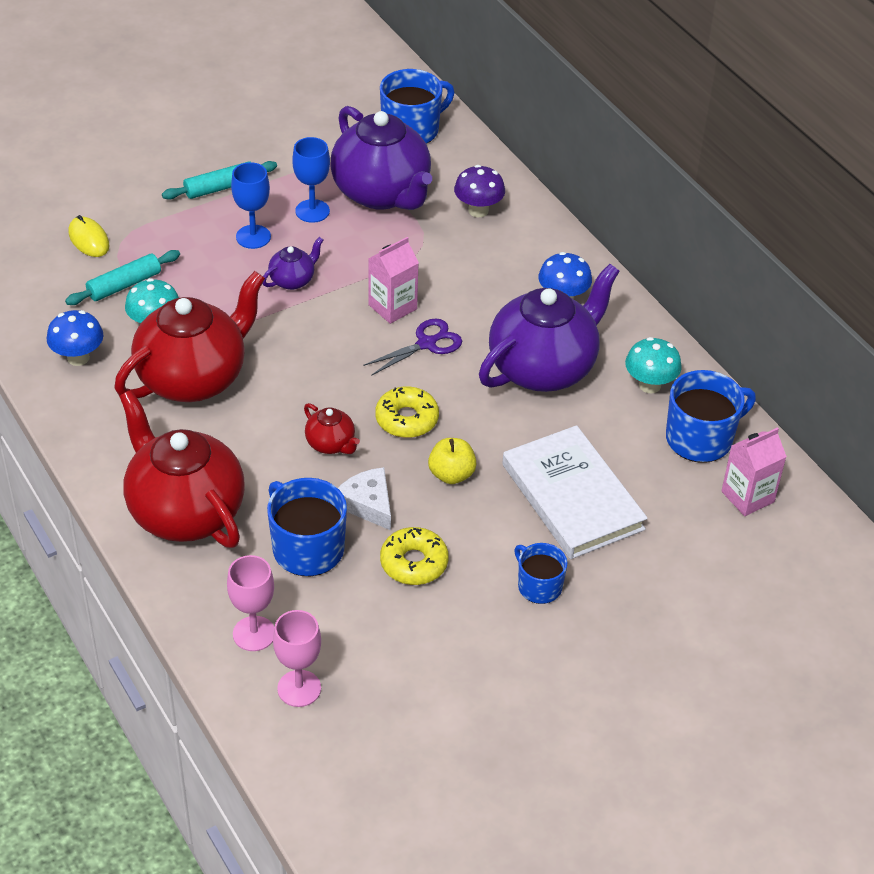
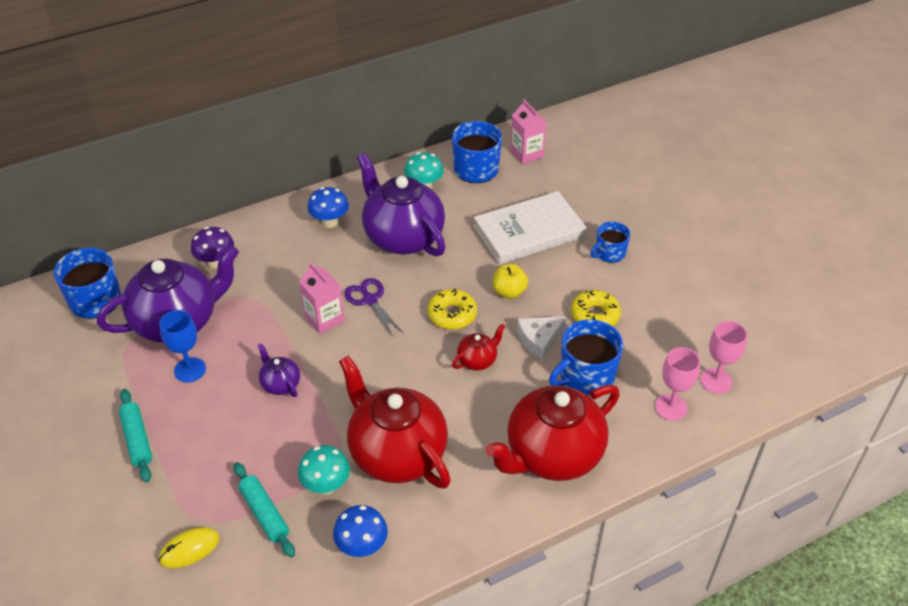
camera: 85 degrees left, 0 degrees up
(253, 237) = (216, 413): blue goblet -> none

